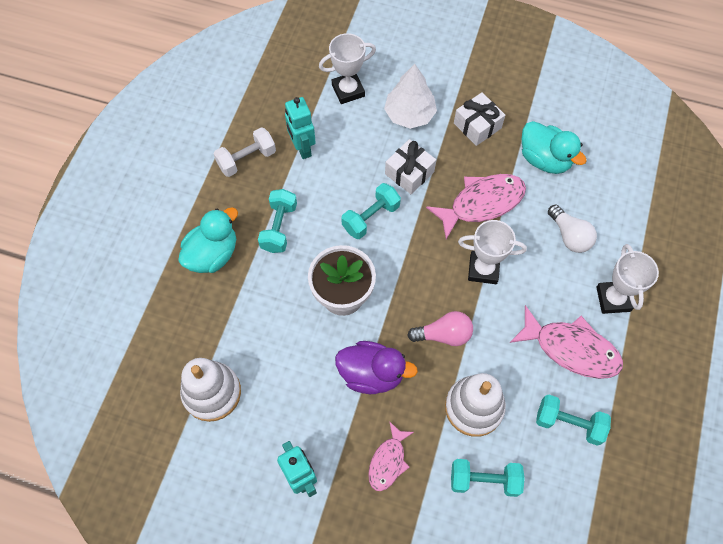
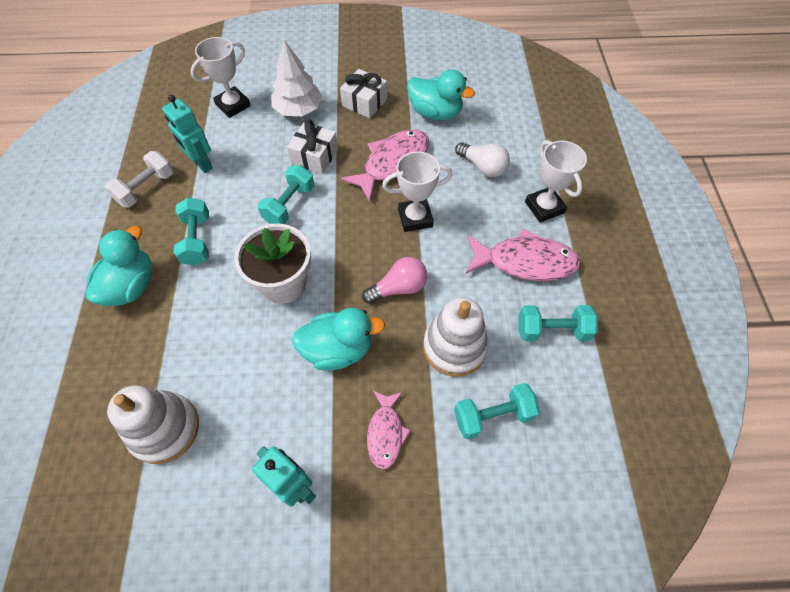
camera: 20 degrees left, 5 degrees down
(371, 374) = (338, 349): purple duck -> turquoise duck

